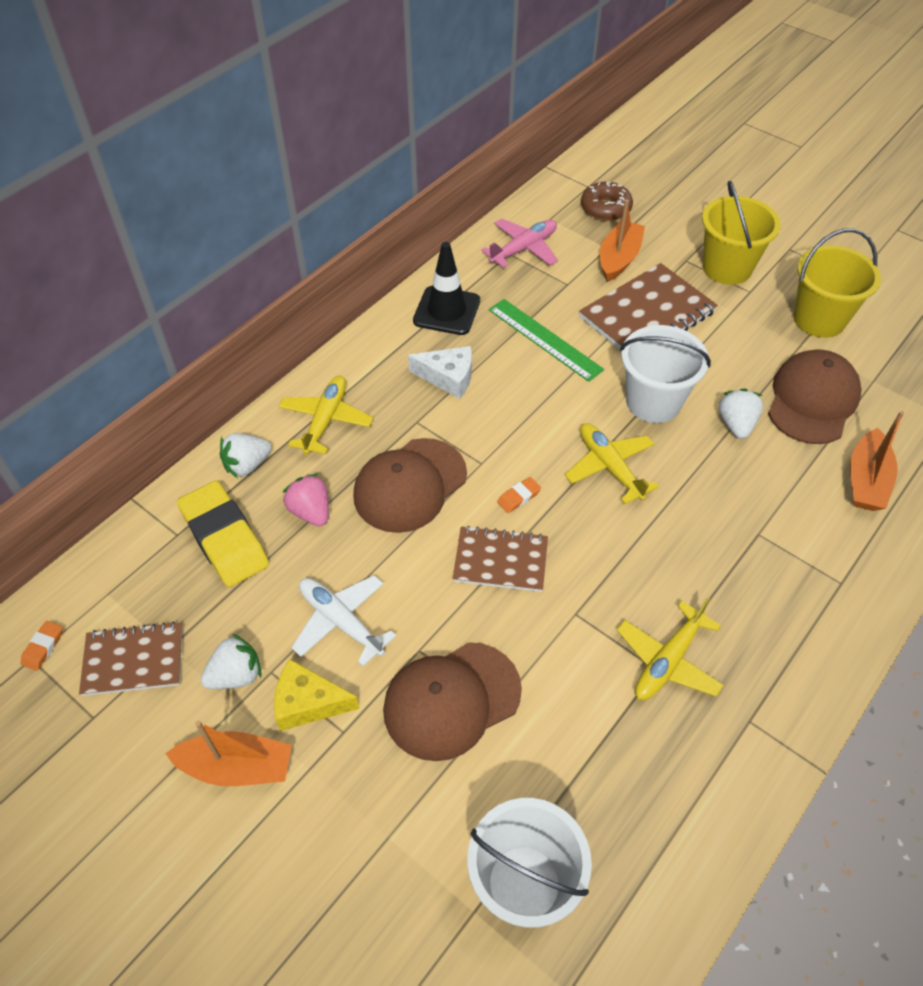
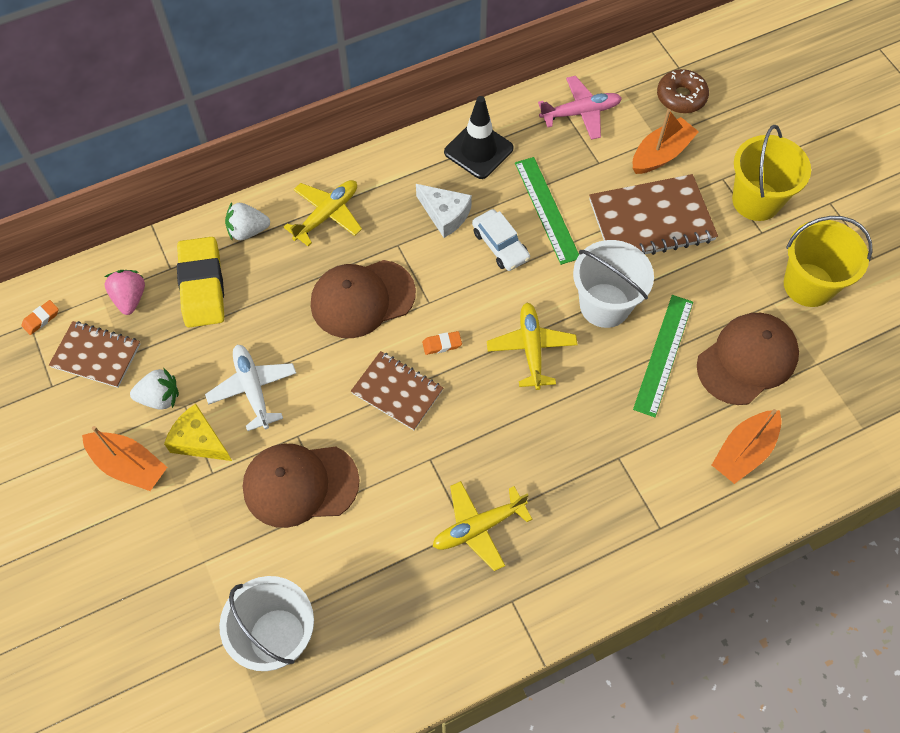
camera: 25 degrees right, 10 degrees up
(311, 511) = (276, 290): pink strawberry -> pink strawberry (130, 298)
(520, 385) = (500, 245): none -> white car
(736, 424) = (663, 354): white strawberry -> green ruler

